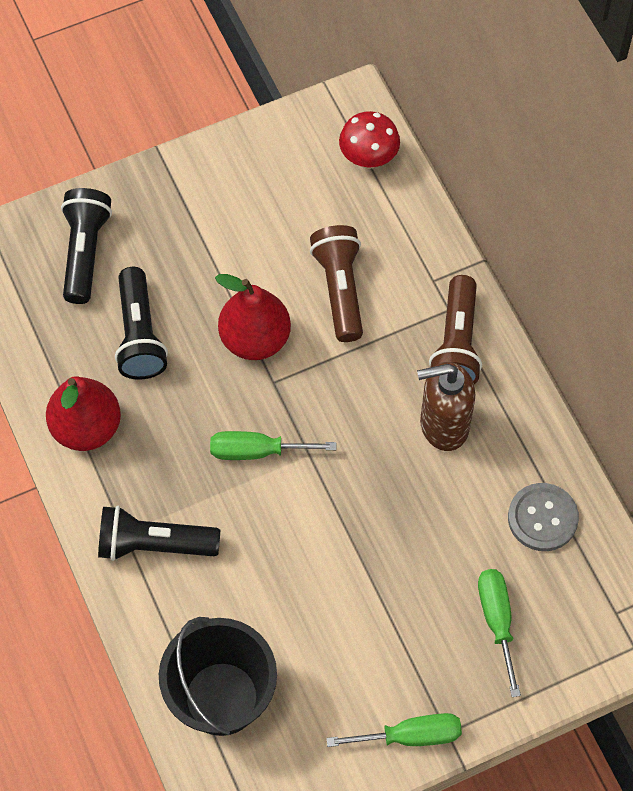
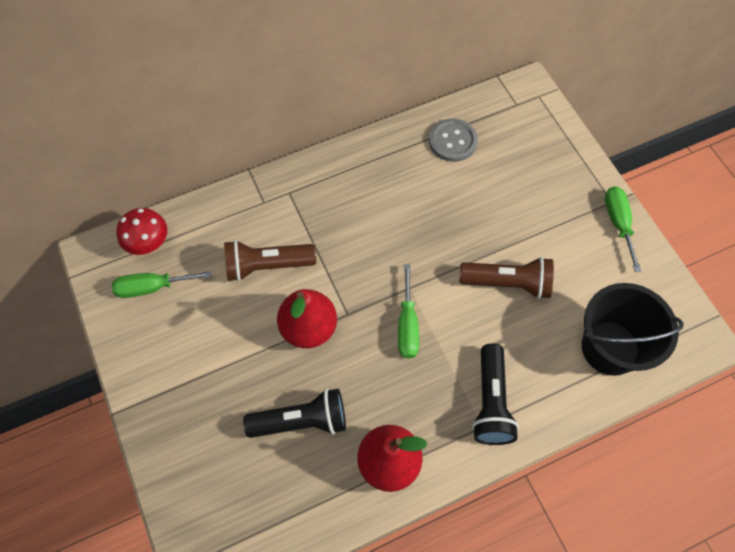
camera: 90 degrees left, 0 degrees up
(85, 252) = (216, 473): black flashlight -> none
(443, 426) = (384, 198): brown soap dispenser -> none
(456, 343) = (317, 188): brown flashlight -> brown flashlight (507, 283)
(497, 621) = (529, 170): green screwdriver -> green screwdriver (152, 287)

